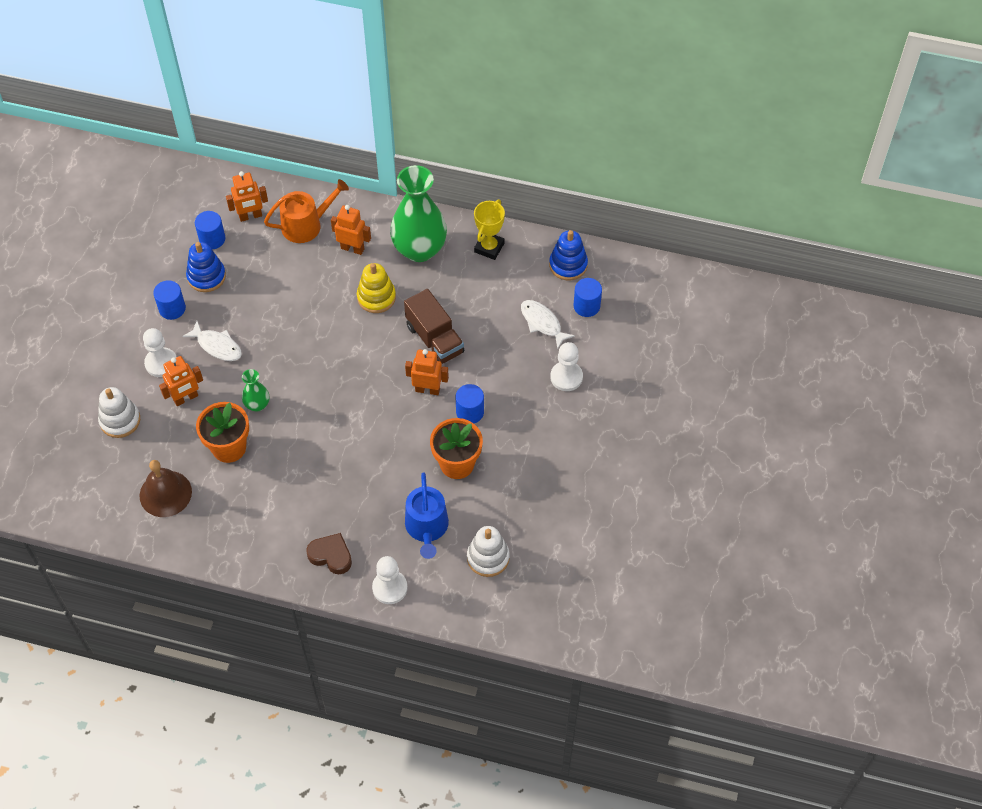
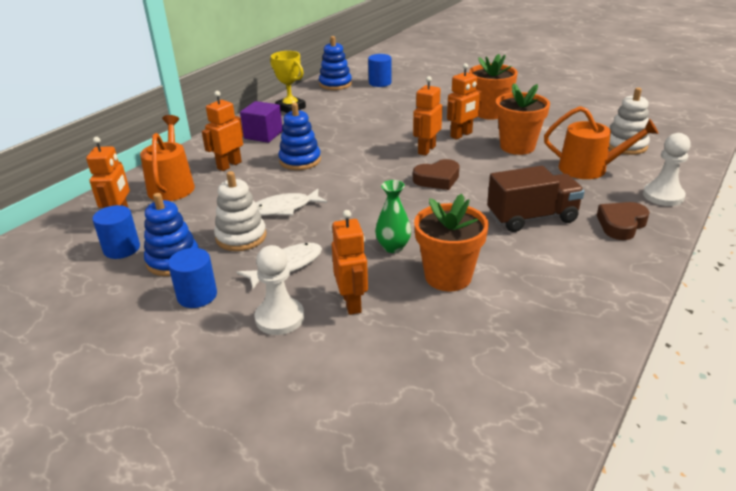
camera: 70 degrees left, 25 degrees down
(120, 420) = (356, 375): white stacking toy -> white stacking toy (241, 237)
(165, 493) = (506, 344): brown bell -> none
(371, 411) = (437, 179): none -> brown heart
(376, 297) = (300, 160): yellow stacking toy -> blue stacking toy
(419, 249) = (263, 135): green vase -> purple cube
(427, 528) = (589, 168): blue watering can -> orange watering can
(435, 339) = (371, 140): brown truck -> brown truck (532, 218)
(470, 412) = (461, 135): blue cylinder -> orange robot
(533, 427) = (489, 113): none -> orange flower pot
(542, 323) = (385, 98): white fish -> white fish (284, 208)
(566, 377) = (444, 96): white pawn -> none

